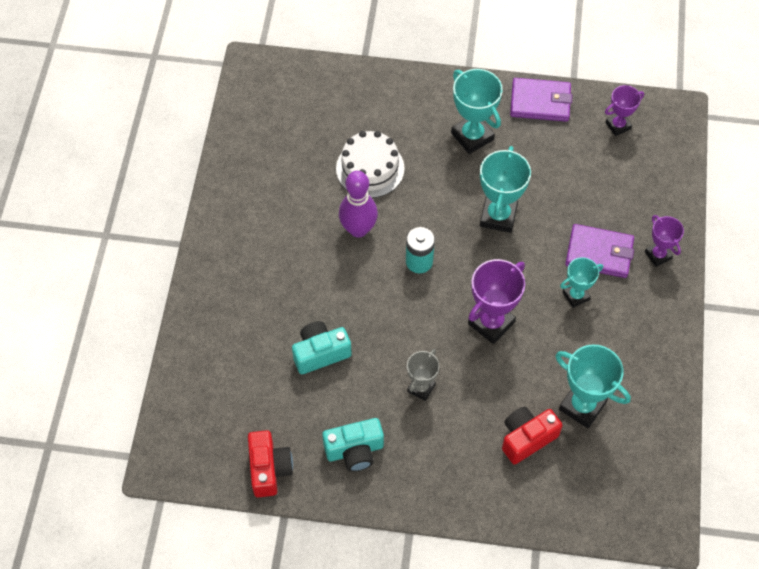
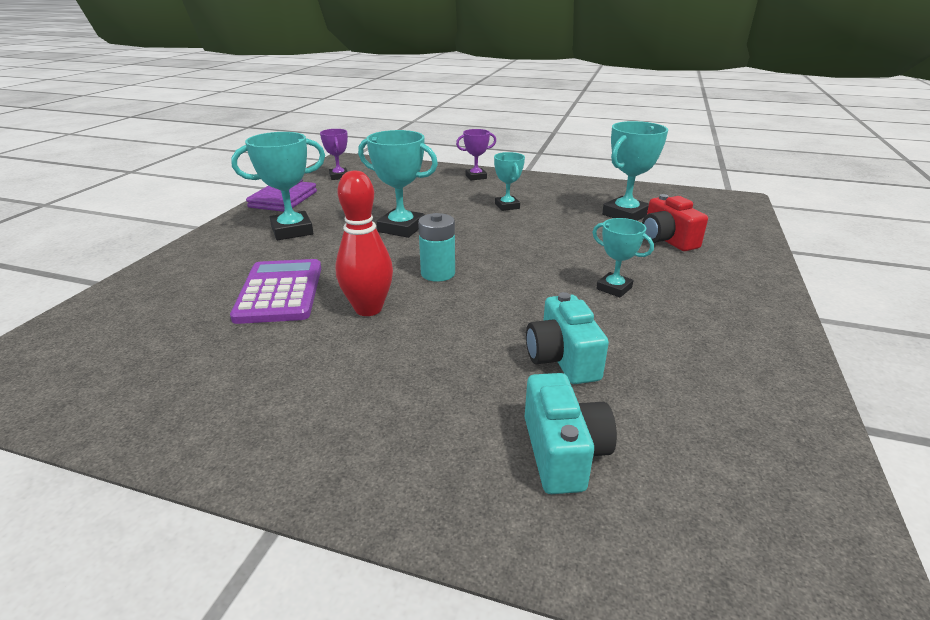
camera: 80 degrees left, 30 degrees down
(269, 469) = (786, 433): red camera -> none
(354, 450) = (718, 344): turquoise camera -> turquoise camera (563, 452)
(358, 229) = (368, 309): purple bowling pin -> red bowling pin
(370, 168) = (280, 292): white cake -> purple calculator
(421, 388) = (614, 288): grey trophy -> turquoise trophy
(491, 323) = (530, 243): purple trophy -> none
(599, 253) = (465, 194): purple wallet -> none

